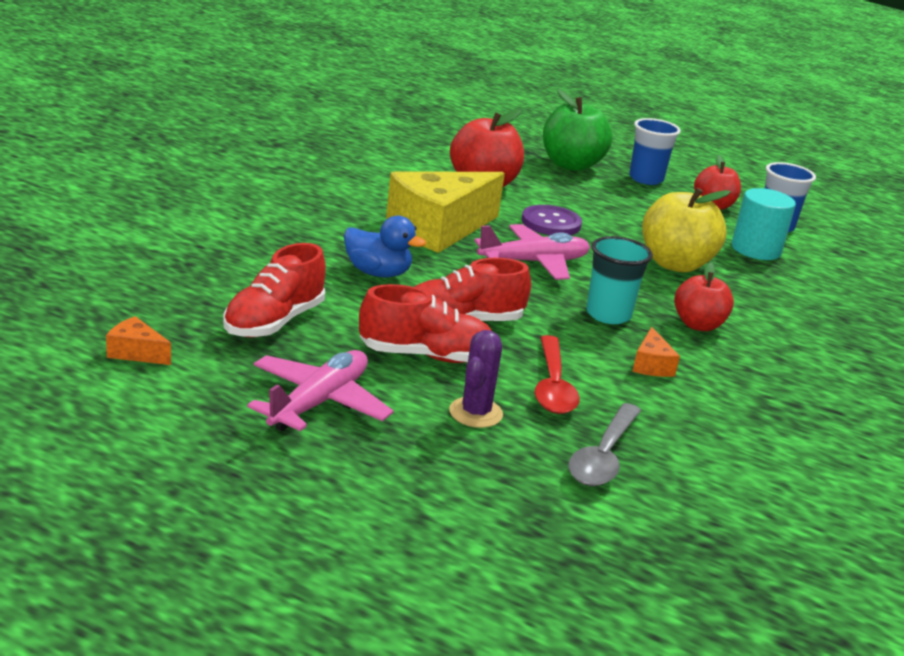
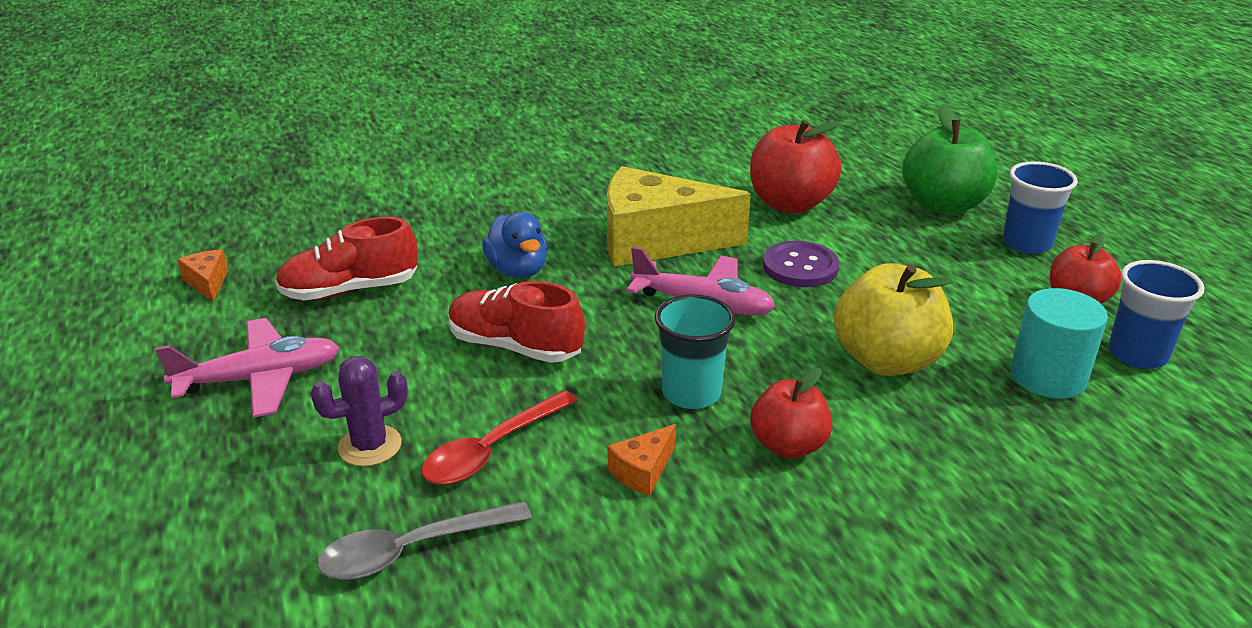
camera: 45 degrees right, 5 degrees up
(426, 356) = (423, 369): red shoe -> none

